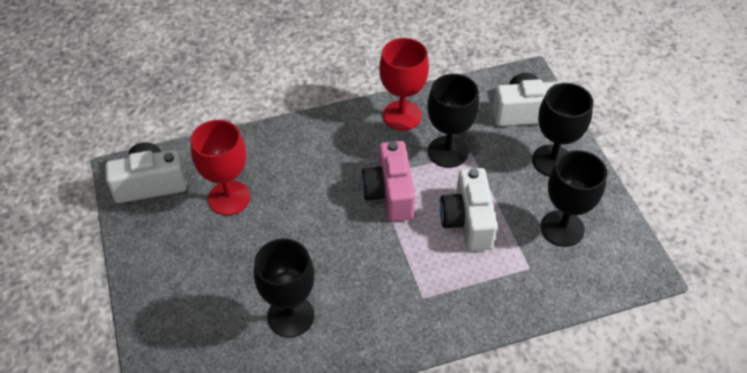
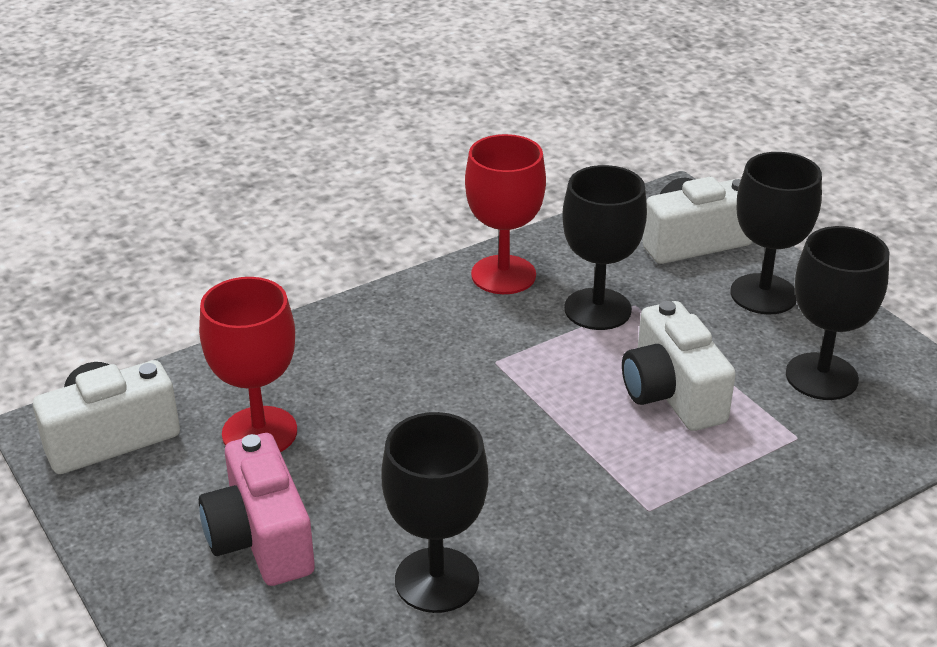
camera: 15 degrees left, 15 degrees down
(389, 193) = (529, 379): pink camera -> pink camera (261, 538)

